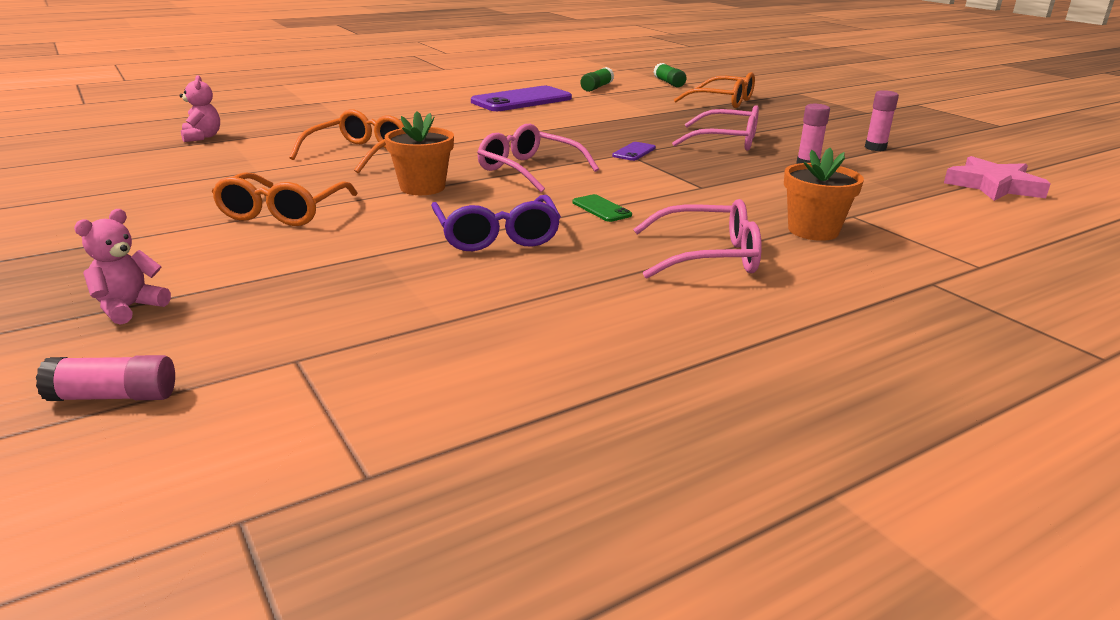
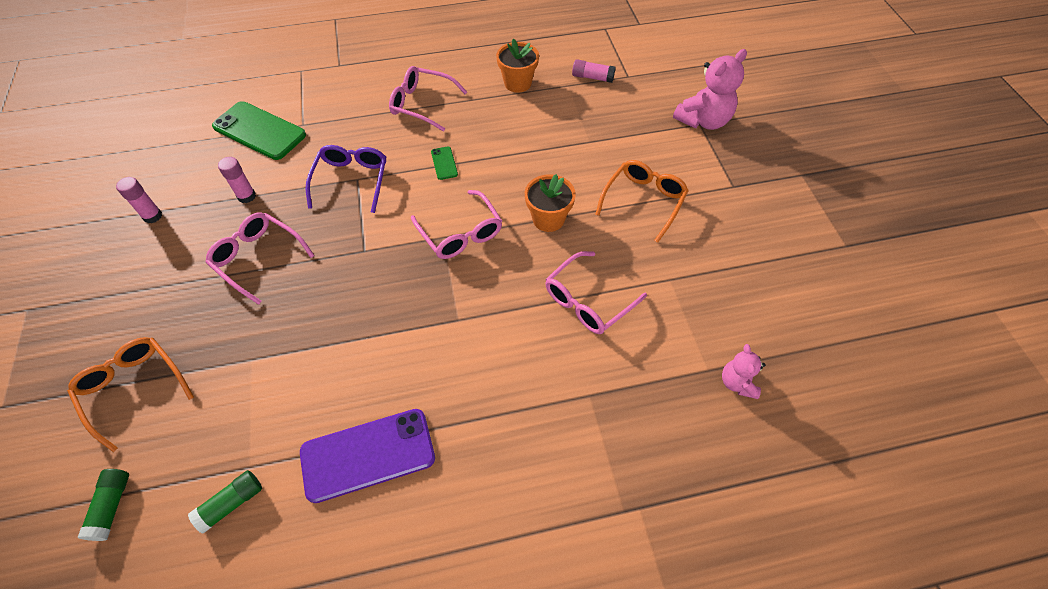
camera: 160 degrees left, 30 degrees up
(114, 396) = (689, 71): pink glue stick -> pink glue stick (592, 77)
(129, 308) = (703, 121): pink teddy bear -> pink teddy bear, size x1.78
(359, 153) = (587, 301): orange glasses -> pink glasses
(497, 236) = (521, 145): purple glasses -> purple glasses (351, 180)
(634, 152) = (356, 252): purple phone -> none
(813, 231) = (344, 114): orange flower pot -> orange flower pot (518, 83)
(896, 204) = (259, 131): none -> green phone
(993, 186) = (165, 138): pink star -> none

